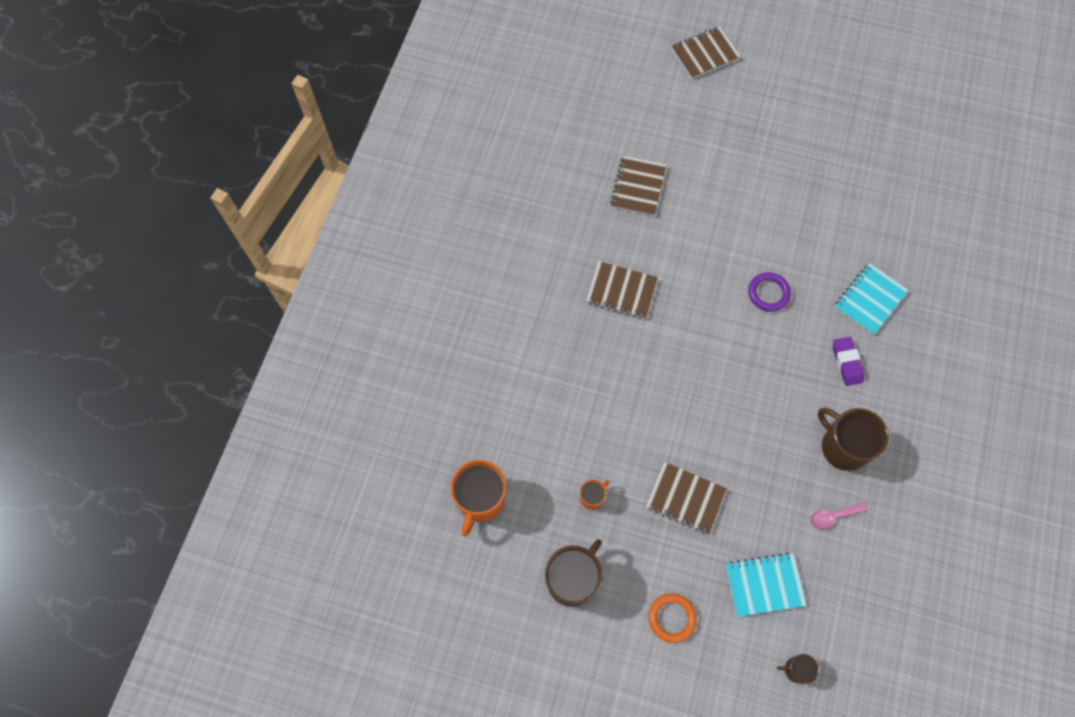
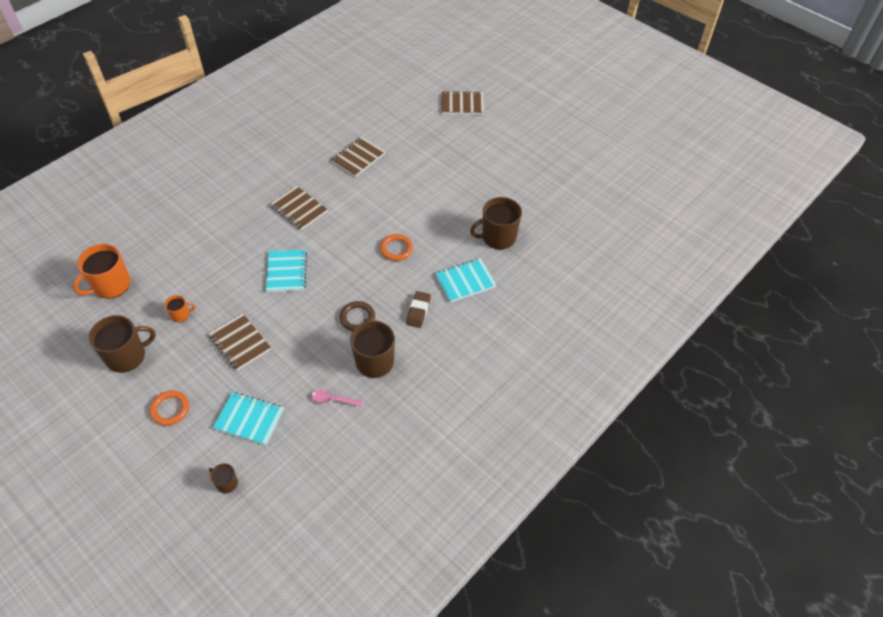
camera: 25 degrees right, 15 degrees down
(669, 382) = (287, 272): none -> turquoise notebook
(768, 293) = (396, 249): purple ring -> orange ring
(788, 403) = (357, 318): none -> brown ring
(846, 362) = (418, 311): purple eraser -> brown eraser
(866, 225) = (498, 237): none -> brown mug

